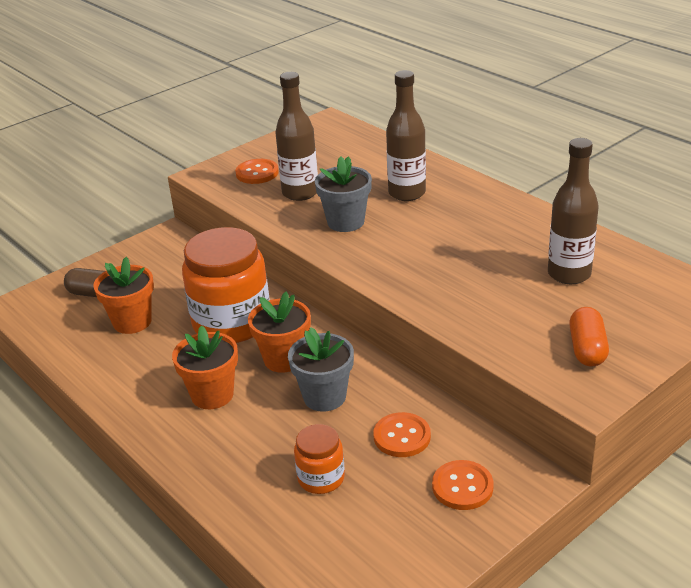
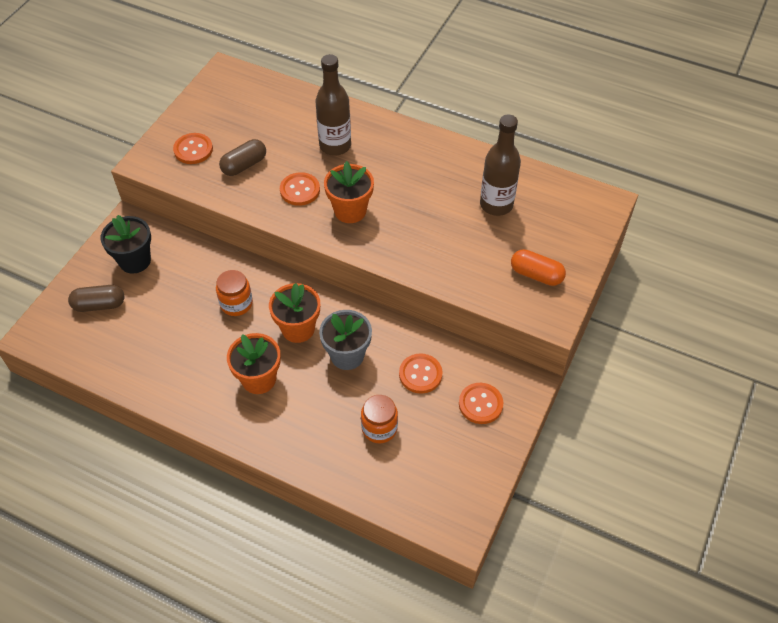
camera: 25 degrees left, 20 degrees up
(132, 322) = (150, 326): orange flower pot -> orange flower pot (350, 211)
(154, 266) = (135, 261): none -> black flower pot
(232, 322) = (236, 303): orange jar -> orange jar, size x0.49
(300, 193) = (244, 165): brown bottle -> brown capsule
(345, 222) = (300, 190): grey flower pot -> orange button
(587, 349) = (536, 275): orange capsule -> orange capsule turned 45 degrees counterclockwise

